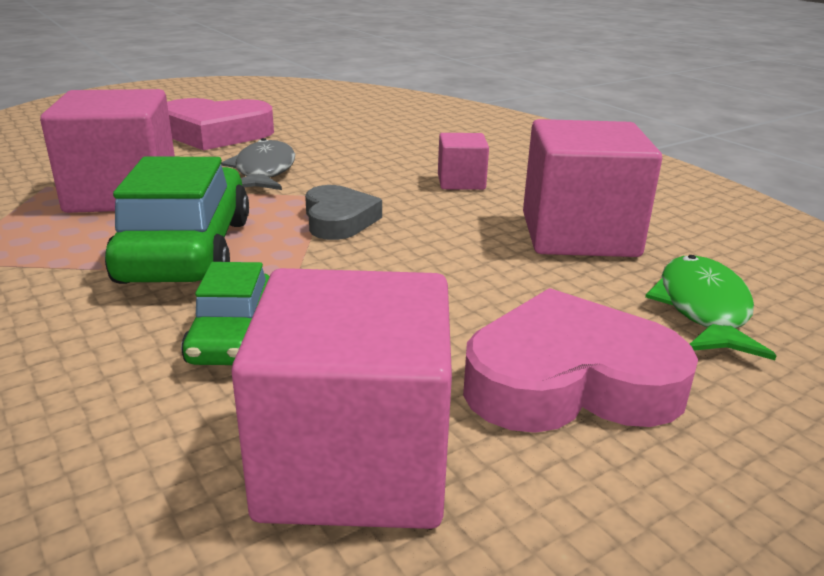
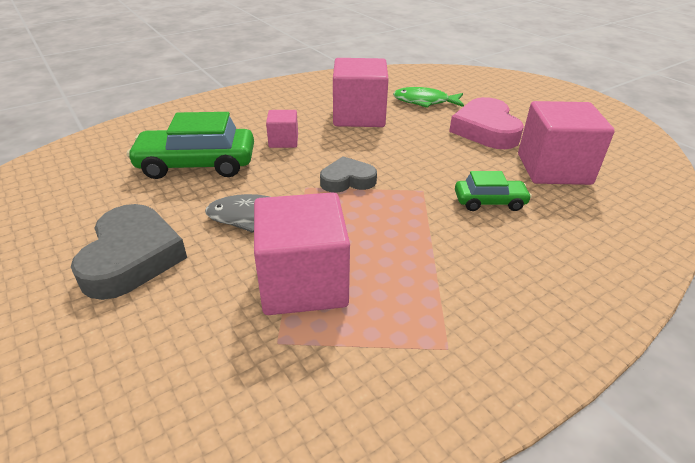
camera: 90 degrees left, 10 degrees up
(186, 250) = (401, 231): green car -> green car (197, 165)
(216, 133) = (132, 257): pink heart -> grey heart

